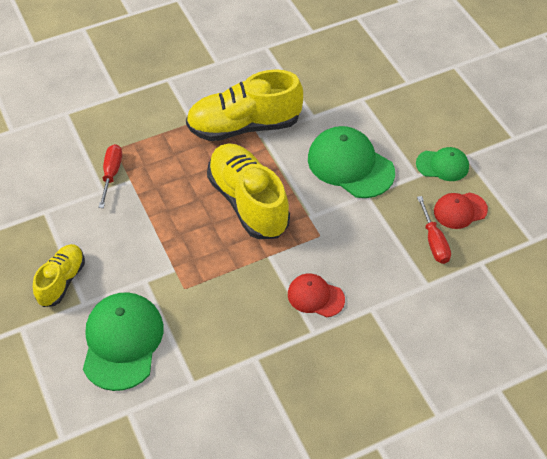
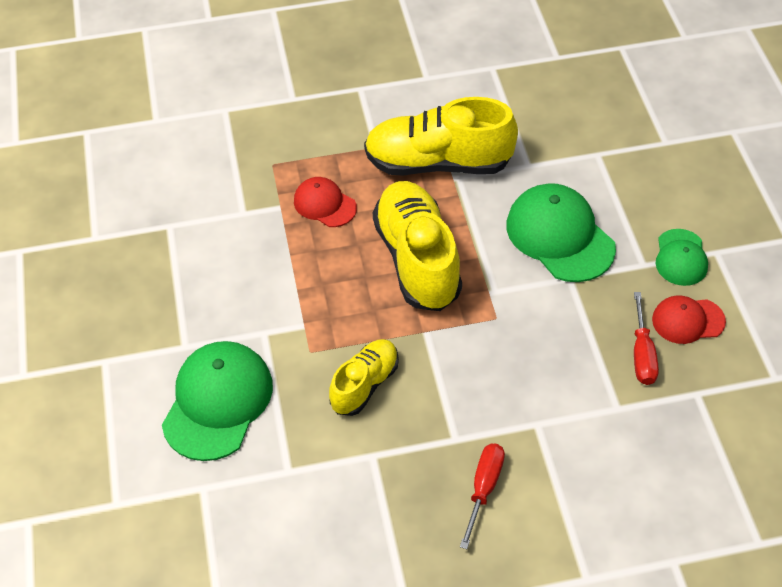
camera: 15 degrees right, 0 degrees up
(62, 281) = (166, 314): yellow shoe -> yellow shoe (365, 384)
(111, 174) = (259, 194): red screwdriver -> red screwdriver (483, 489)
(315, 296) = (469, 394): red cap -> red cap (324, 204)
(442, 165) = (681, 258): green cap -> green cap turned 75 degrees clockwise

